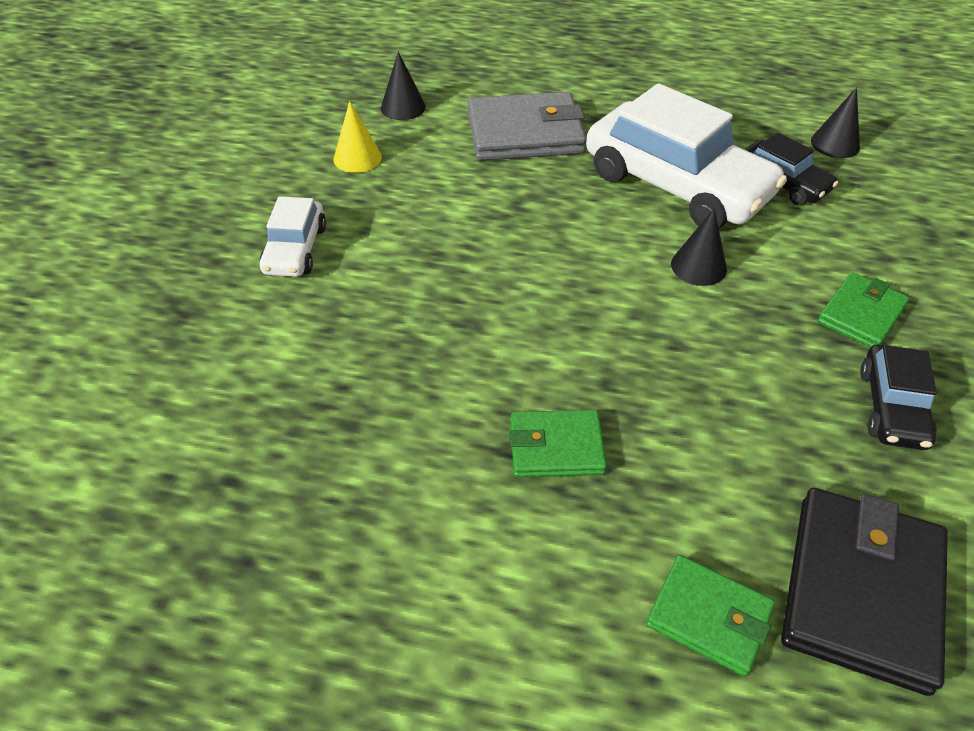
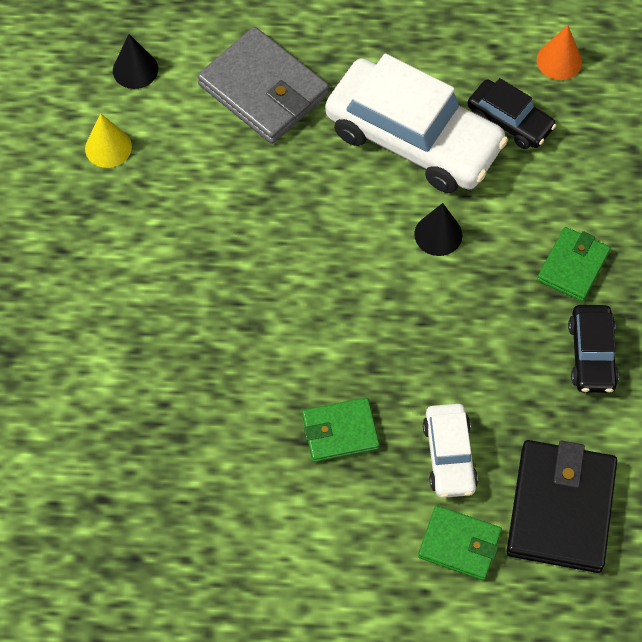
camera: 10 degrees left, 15 degrees up
(295, 249) = (83, 270): white car -> white car (449, 456)
(525, 133) = (263, 90): grey wallet -> grey wallet turned 60 degrees clockwise
(835, 144) = (559, 61): black cone -> orange cone

